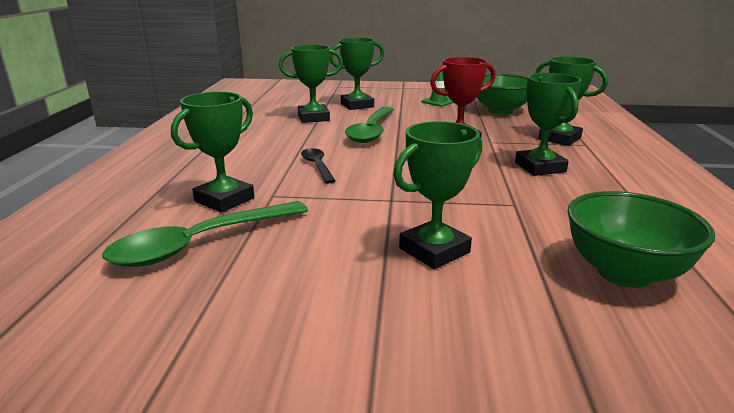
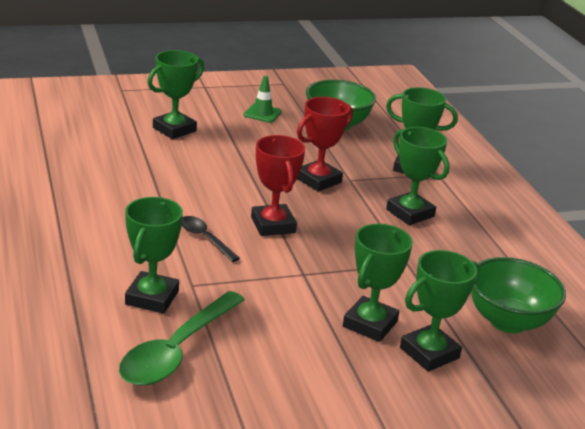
camera: 25 degrees left, 5 degrees up
(313, 118) = (141, 159): green trophy -> green trophy (429, 353)
(372, 131) = (222, 176): green spoon -> none
(390, 163) = (273, 225): none -> red trophy

